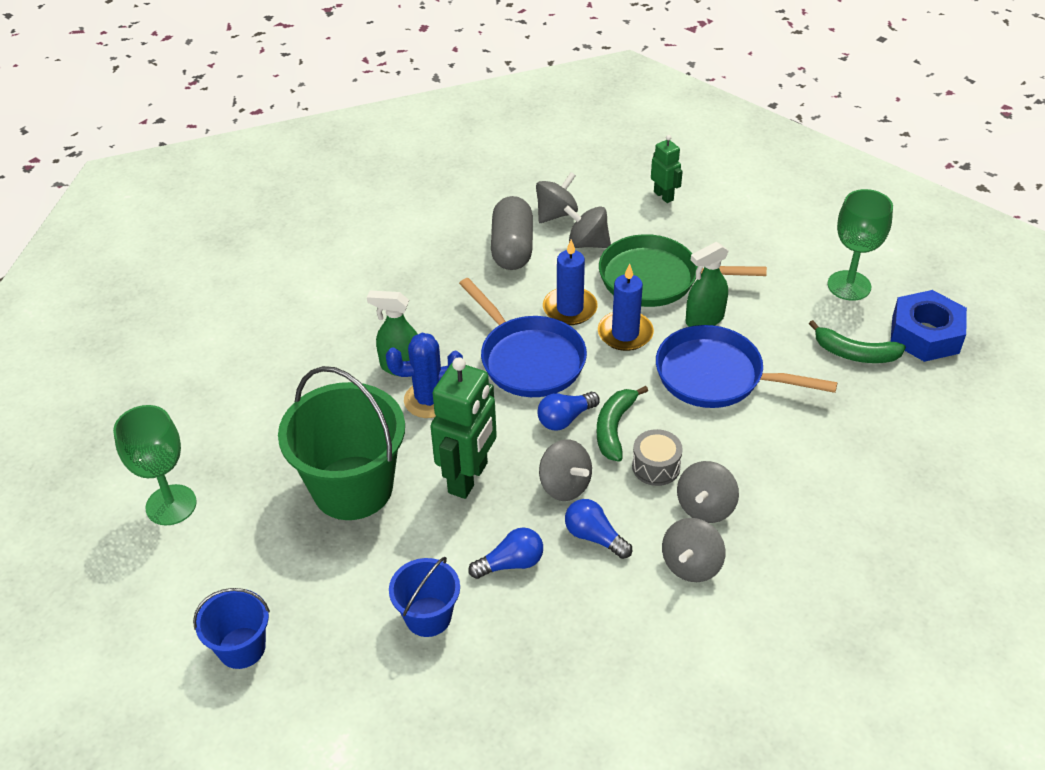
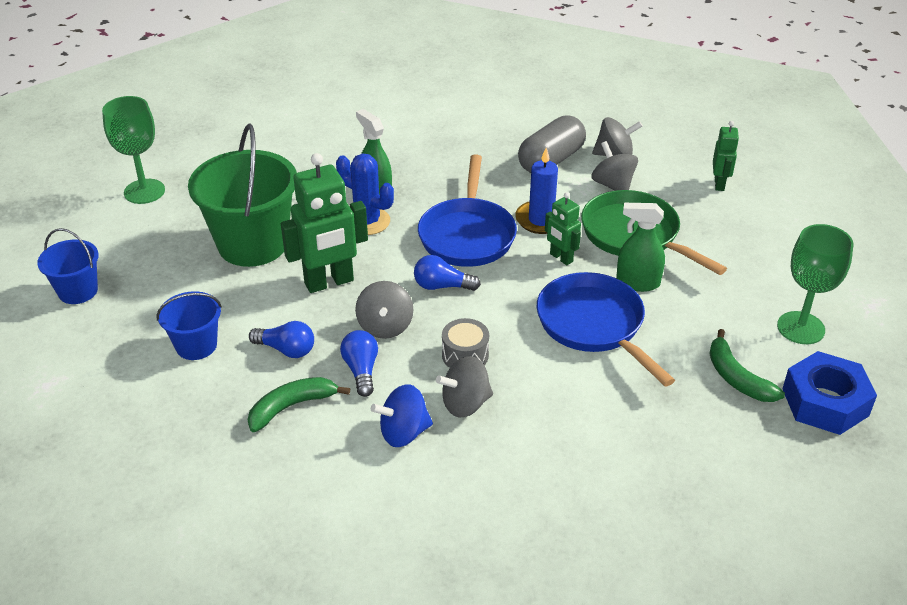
camera: 40 degrees right, 5 degrees down
(614, 428) = (469, 313): green banana -> green banana (291, 407)
(625, 333) = (561, 258): blue candle -> green robot
(691, 565) = (404, 433): grey spinning top -> blue spinning top

